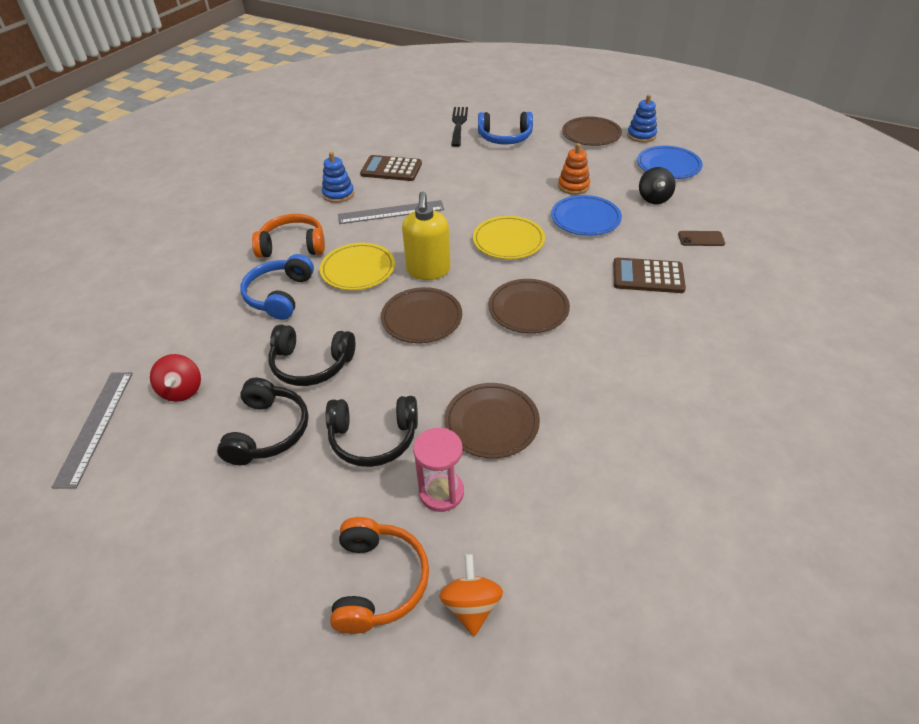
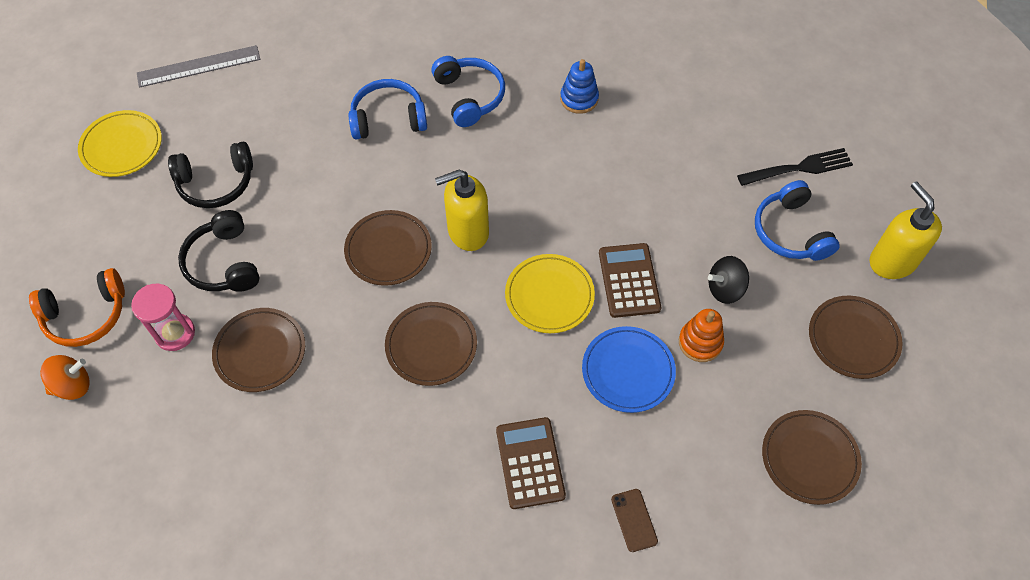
camera: 70 degrees right, 15 degrees up
(182, 390) = (248, 103): red spinning top -> none
(293, 246) = (469, 96): orange headphones -> blue headphones
(311, 364) = (301, 182): black headphones -> none
(358, 270) = (448, 168): yellow plate -> yellow plate (122, 146)
(391, 169) = (654, 130): brown calculator -> brown calculator (629, 280)
(391, 212) = (563, 161): grey ruler -> none
(543, 111) = (892, 261): none -> yellow soap dispenser
(641, 135) = (884, 409): blue stacking toy -> none
(654, 198) = (711, 449): black spinning top -> black spinning top (725, 289)
(668, 166) = (809, 458): blue plate -> brown plate

